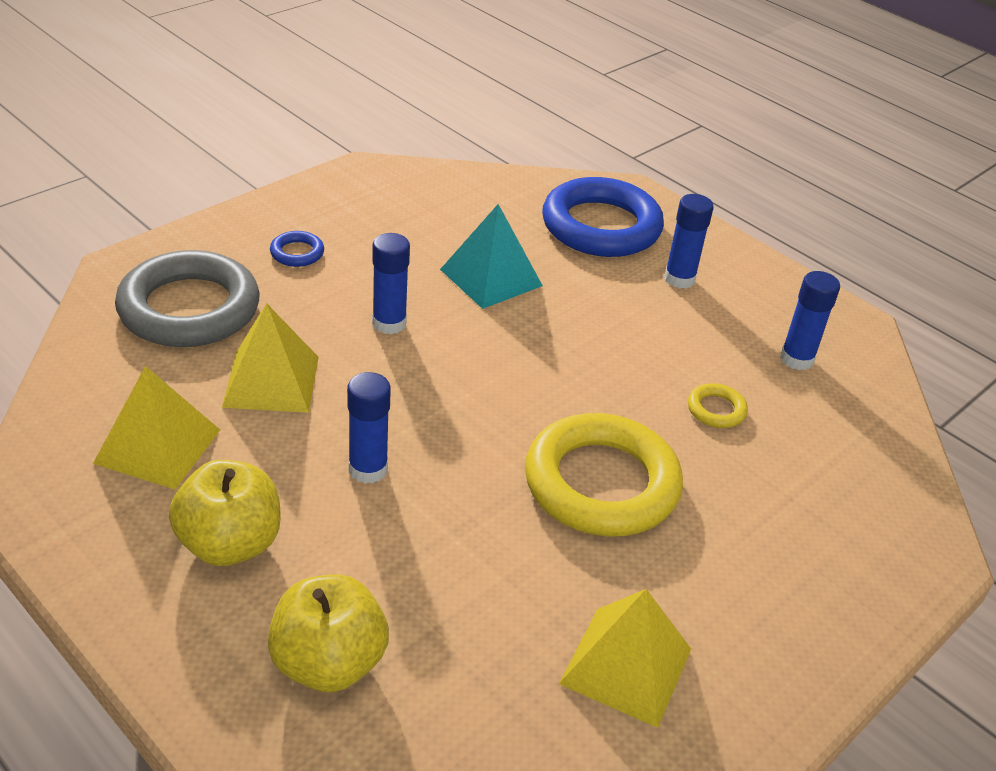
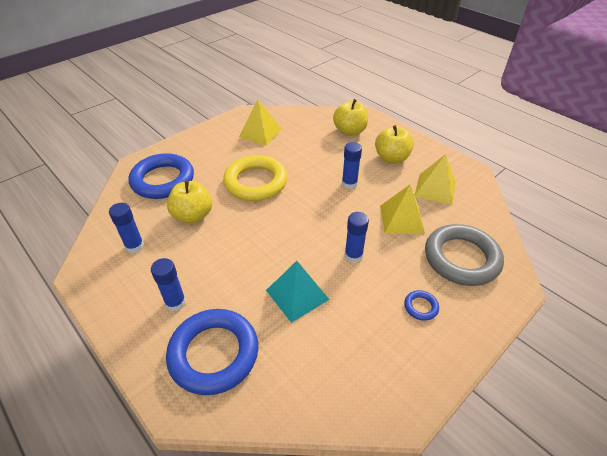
camera: 175 degrees left, 5 degrees up
(716, 410) = (193, 215): yellow ring -> yellow apple
(831, 499) = (163, 180): none -> blue ring

